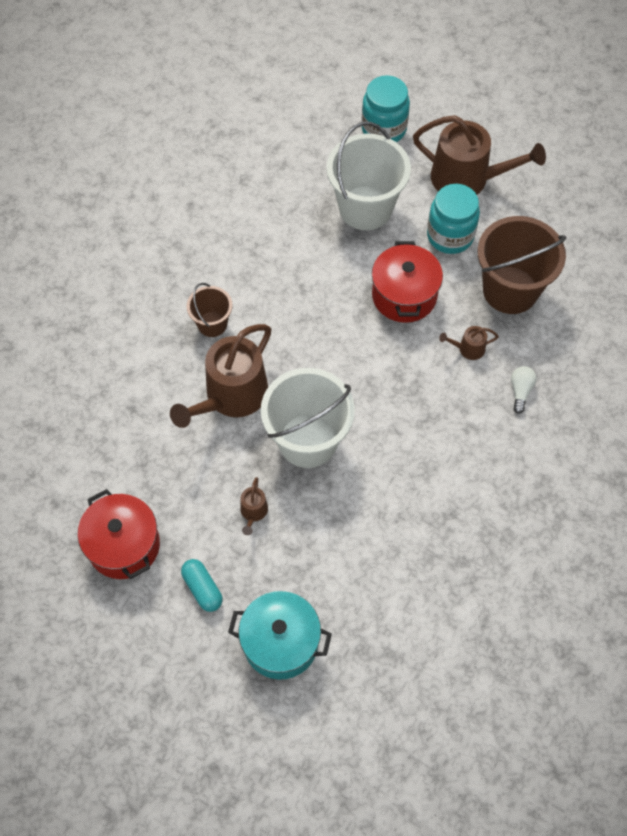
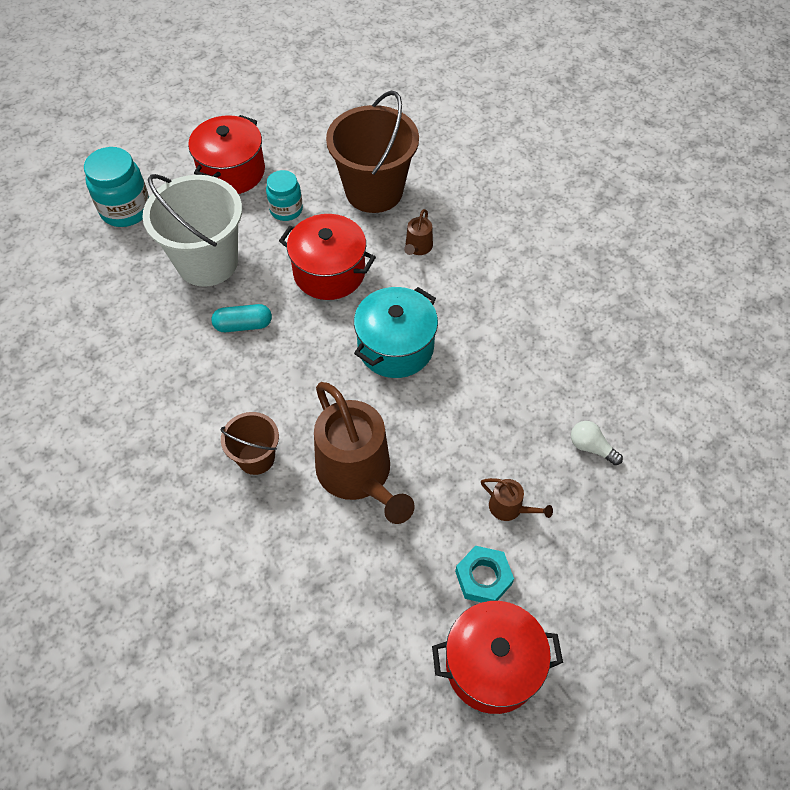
camera: 65 degrees left, 5 degrees down
(187, 514) = (483, 577): none -> turquoise nut
(202, 588) = (580, 597): turquoise capsule -> turquoise capsule (243, 325)
(280, 642) = (671, 541): turquoise pot -> turquoise pot (395, 347)
(308, 440) = (449, 422): white bucket -> none
(450, 236) = (286, 210): turquoise jar -> turquoise jar, size x0.64
(466, 178) = (232, 172): brown watering can -> red pot
(520, 391) = (483, 228): white light bulb -> white light bulb (591, 447)

